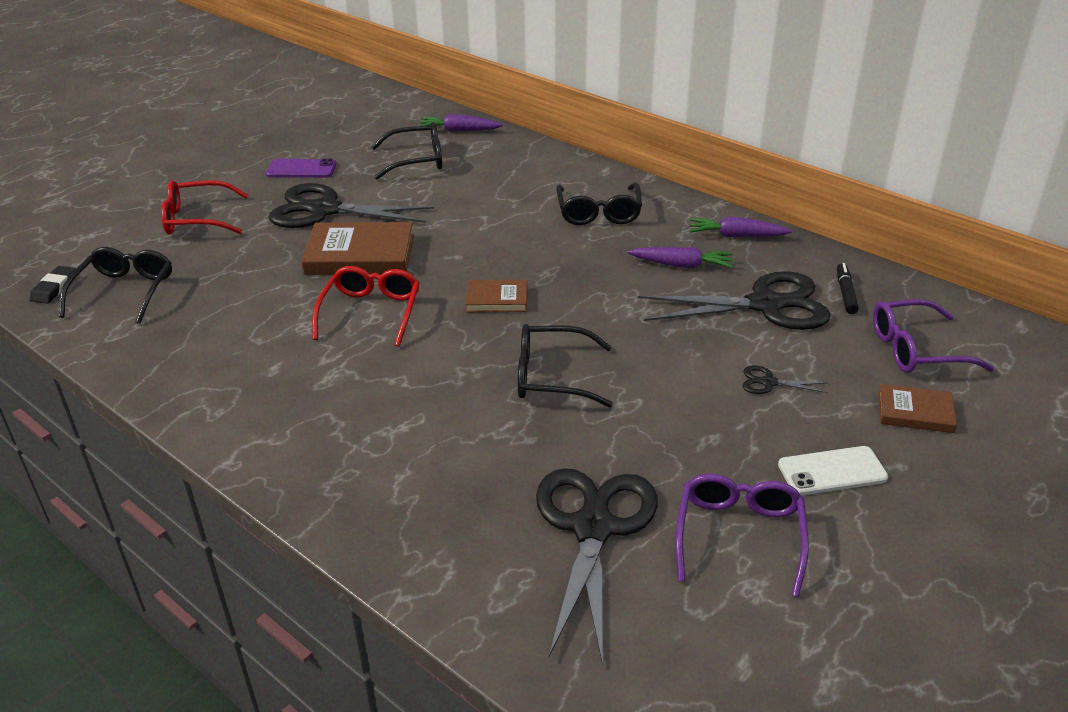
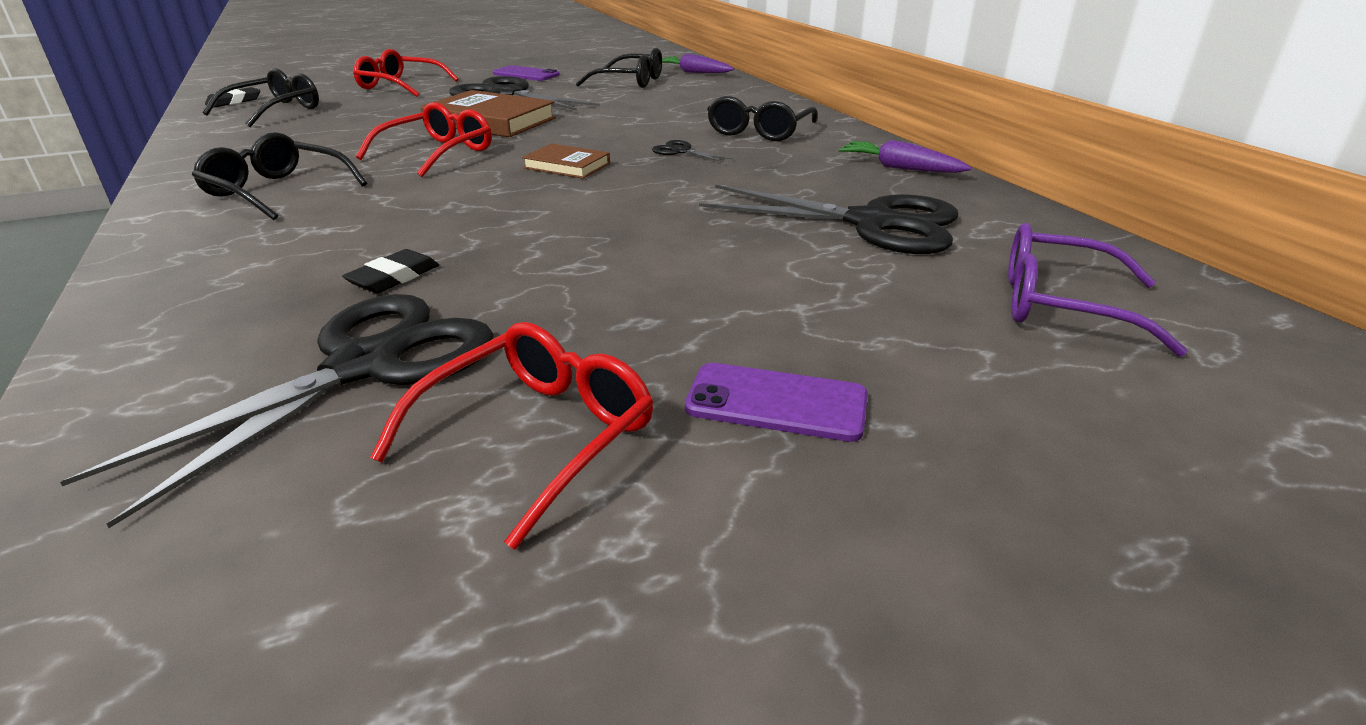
camera: 25 degrees right, 5 degrees down
(516, 455) = (393, 277): none -> black eraser
(553, 376) = (535, 227): black glasses -> black glasses (277, 191)
(682, 265) = (804, 177): purple carrot -> none
(739, 537) = (536, 437): purple glasses -> red glasses
(768, 382) = (792, 288): black scissors -> black scissors (681, 151)
(832, 471) = (776, 403): white phone -> purple phone
(845, 293) = (999, 234): black marker -> none
(915, 412) = (993, 371): brown book -> none

